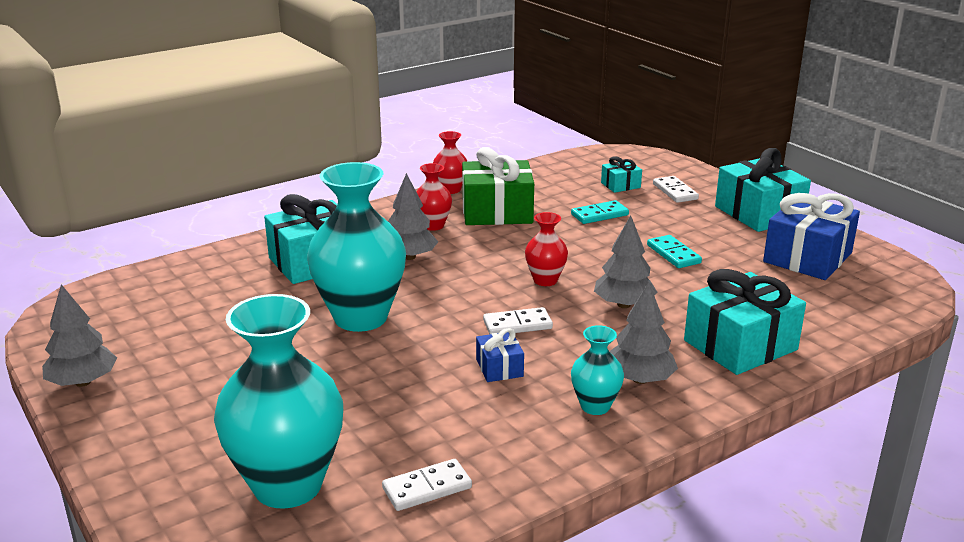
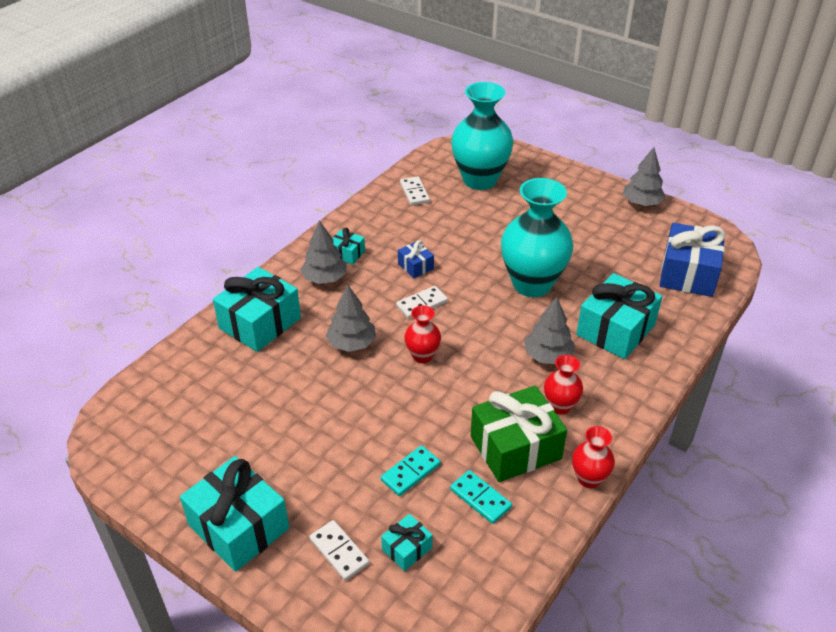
camera: 160 degrees right, 15 degrees up
(427, 488) = (414, 192): white domino -> white domino turned 60 degrees counterclockwise
(595, 406) = (347, 254): turquoise vase -> turquoise gift
(673, 254) = (323, 421): turquoise domino -> turquoise domino (480, 498)
(807, 257) = (195, 451): blue gift -> blue gift (688, 273)

